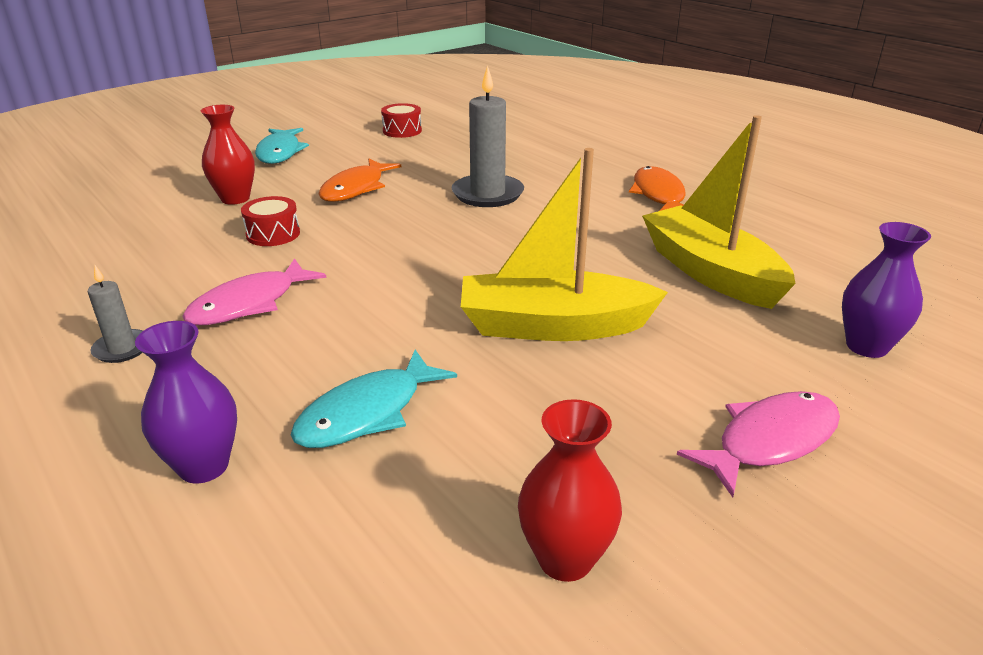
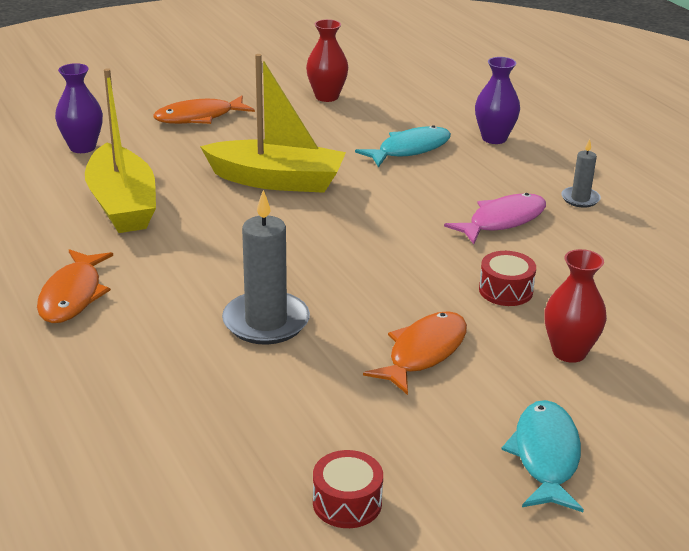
camera: 170 degrees left, 0 degrees up
(770, 441) = (199, 117): pink fish -> orange fish

